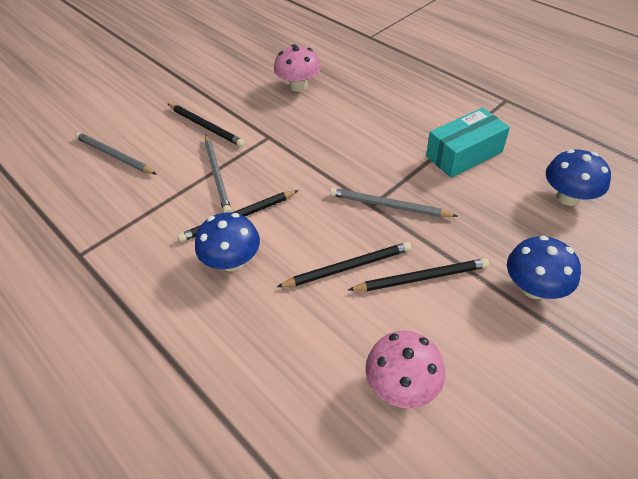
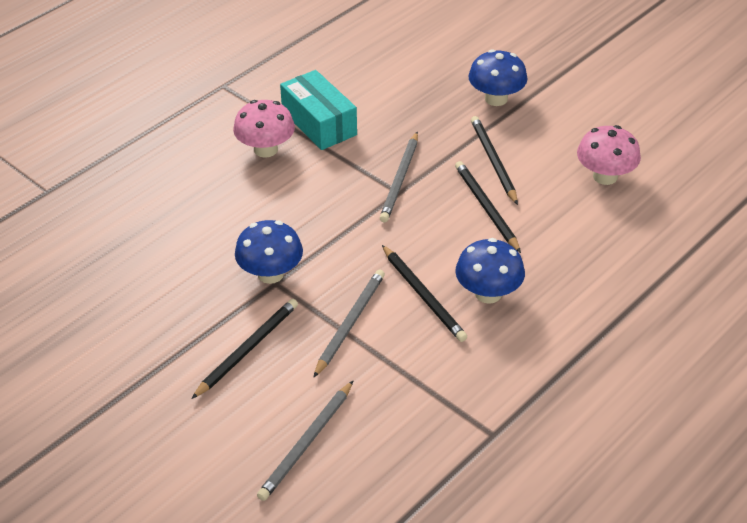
camera: 95 degrees left, 5 degrees down
(217, 175) = (349, 324): grey pencil -> grey pencil turned 45 degrees counterclockwise
(298, 86) = (163, 260): pink mushroom -> pink mushroom (266, 149)
(568, 197) = (384, 65): blue mushroom -> blue mushroom (270, 274)

